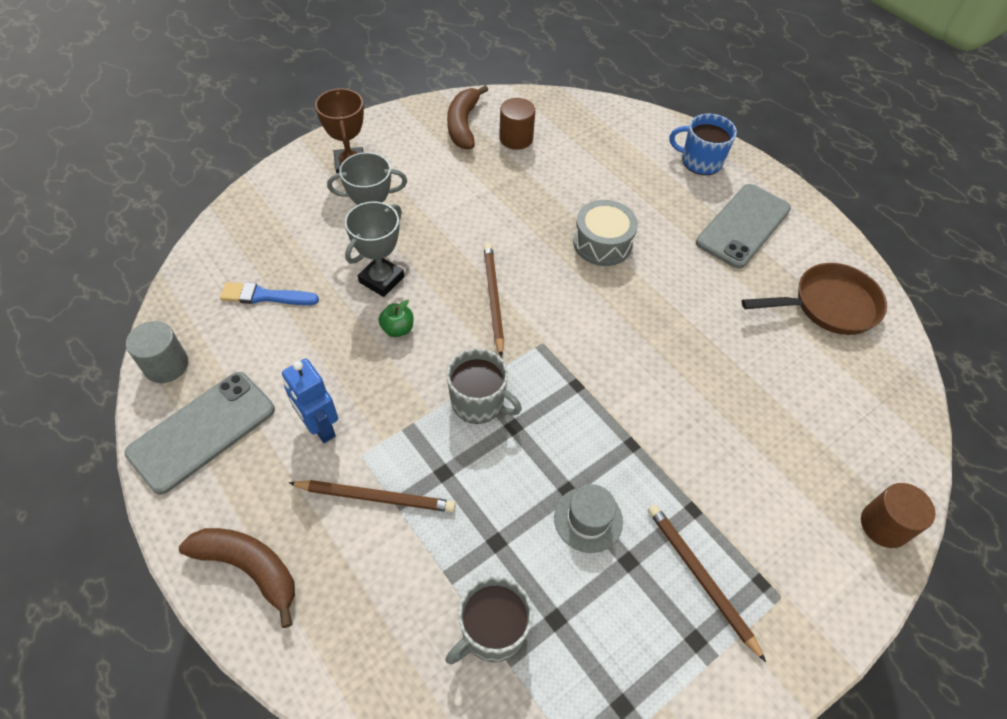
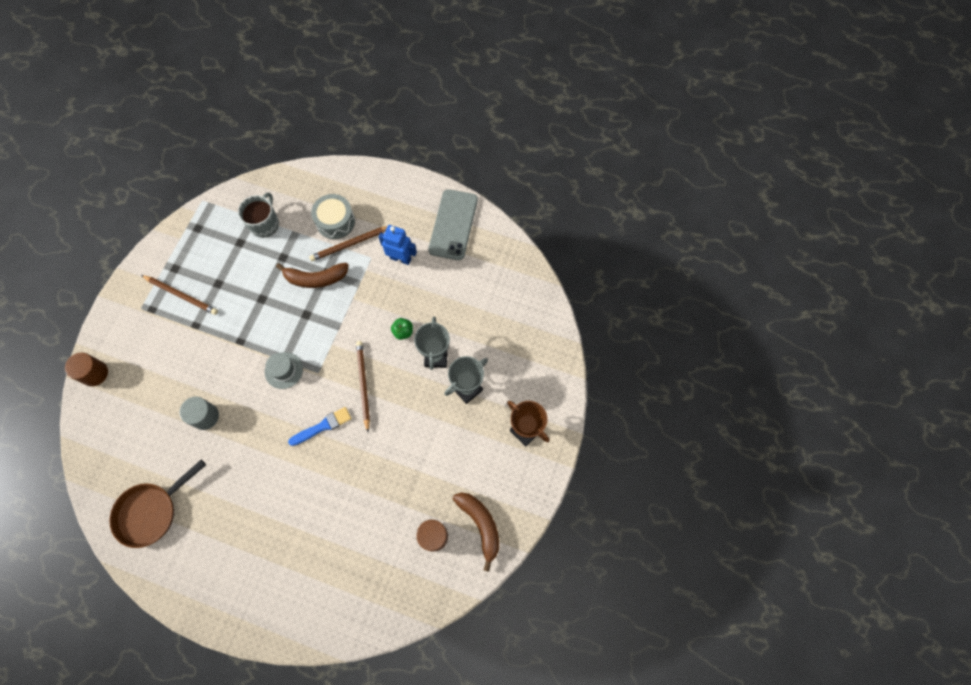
camera: 150 degrees right, 15 degrees up
(166, 365) = (501, 242): grey cylinder -> grey cylinder (205, 416)
(250, 568) = (381, 189): brown banana -> brown banana (315, 278)
(265, 296) = (490, 306): blue brush -> blue brush (323, 426)
(479, 402) = (331, 317): grey mug -> none
(493, 298) = (363, 384): brown pencil -> brown pencil turned 150 degrees counterclockwise
(588, 519) = (245, 291): grey hat -> grey hat (284, 370)
(602, 243) = (319, 471): grey drum -> grey drum (335, 221)
(700, 161) = (284, 606): blue mug -> none
(743, 226) = (229, 552): grey phone -> none

